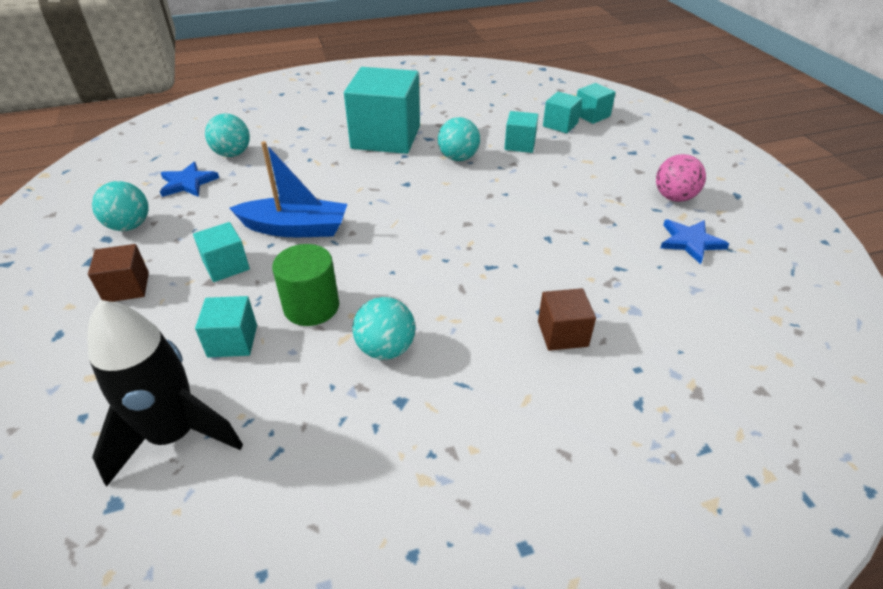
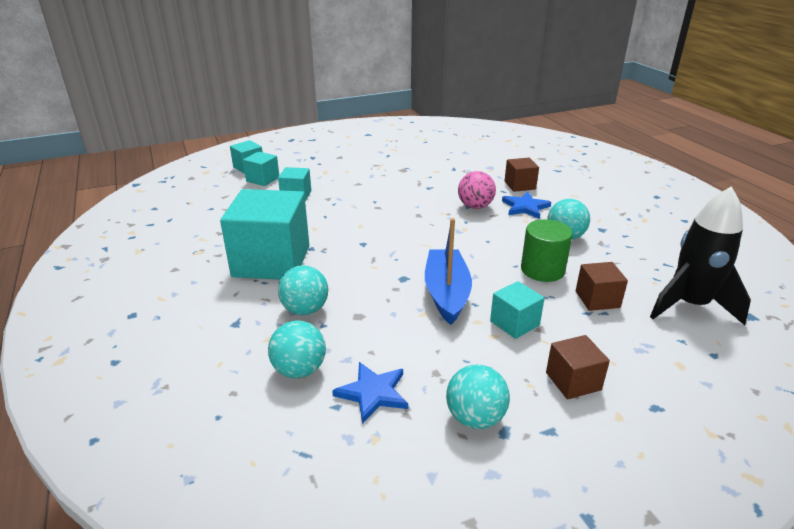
camera: 95 degrees left, 10 degrees down
(232, 341) = (597, 299): turquoise cube -> brown cube
(458, 158) = (318, 221): turquoise ball -> turquoise ball (305, 310)
(674, 197) = (373, 149): pink ball -> pink ball (475, 206)
(690, 242) = (421, 149): blue star -> blue star (525, 207)

